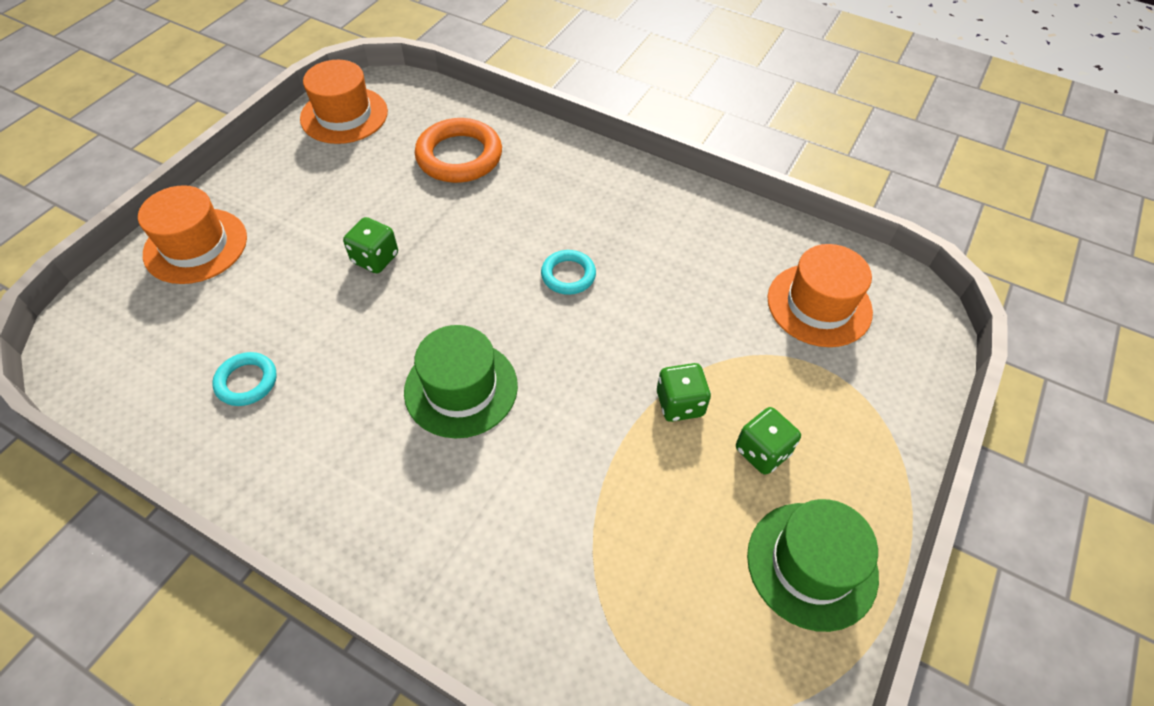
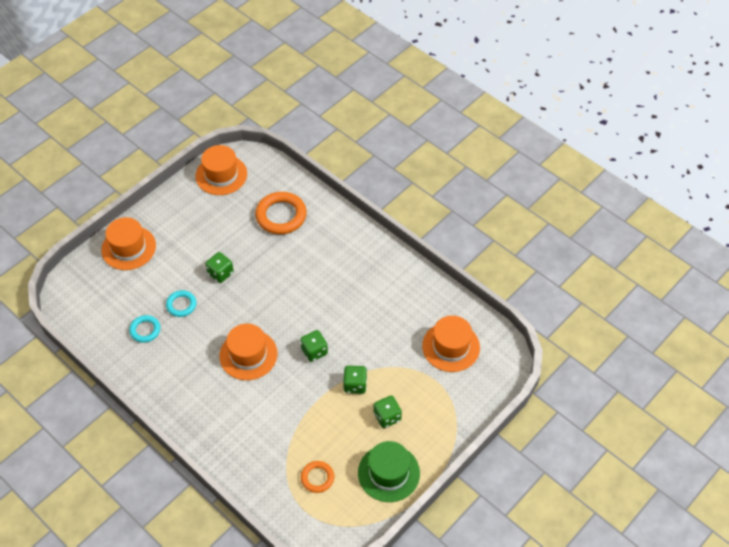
camera: 15 degrees right, 0 degrees up
(461, 388) = (248, 355): green hat -> orange hat
(568, 275) = (320, 303): turquoise ring -> turquoise ring (181, 305)
(584, 358) = (314, 351): none -> green dice
(673, 610) = (317, 478): none -> orange ring

